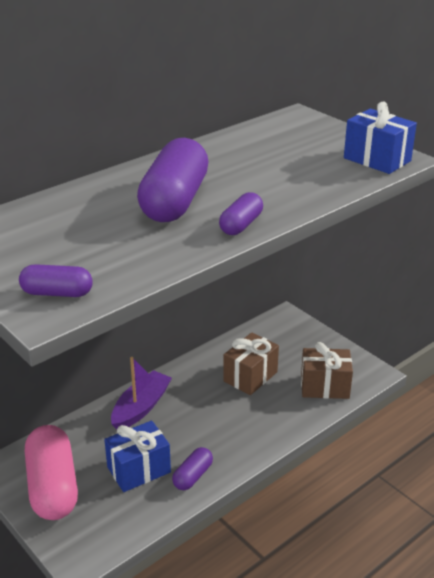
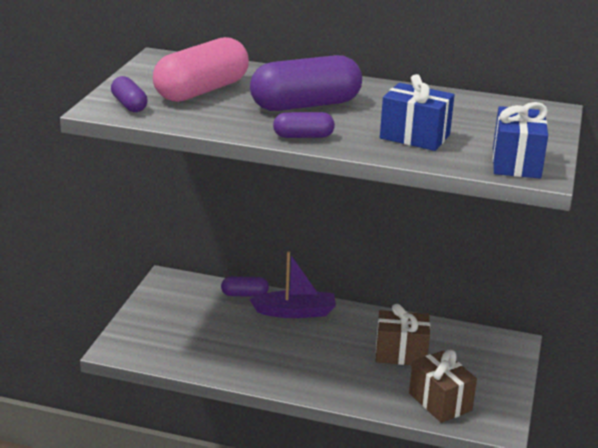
camera: 55 degrees right, 5 degrees down
(53, 486) = (171, 308): pink capsule -> pink capsule (202, 91)
(139, 469) = (226, 339): blue gift -> blue gift (415, 137)
(193, 476) = (246, 368): purple capsule -> purple capsule (244, 294)

